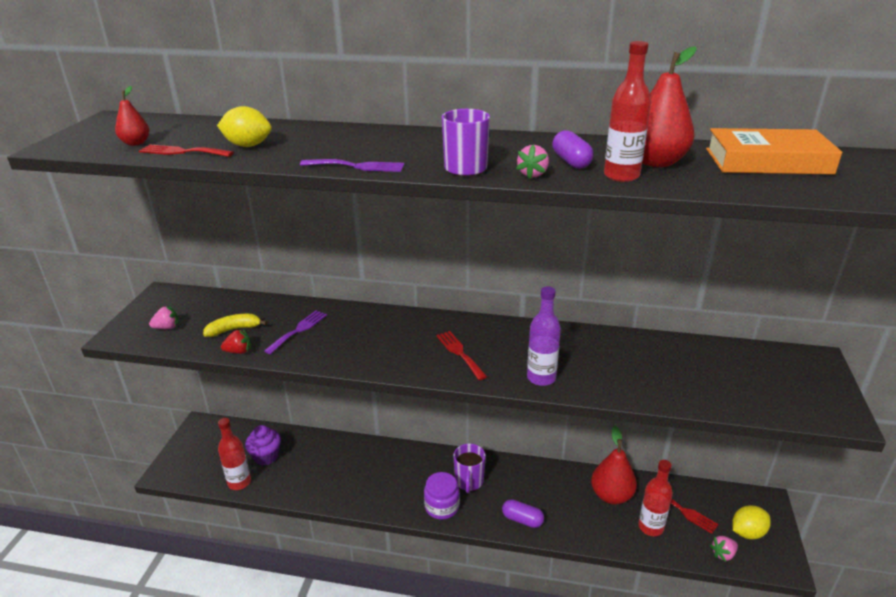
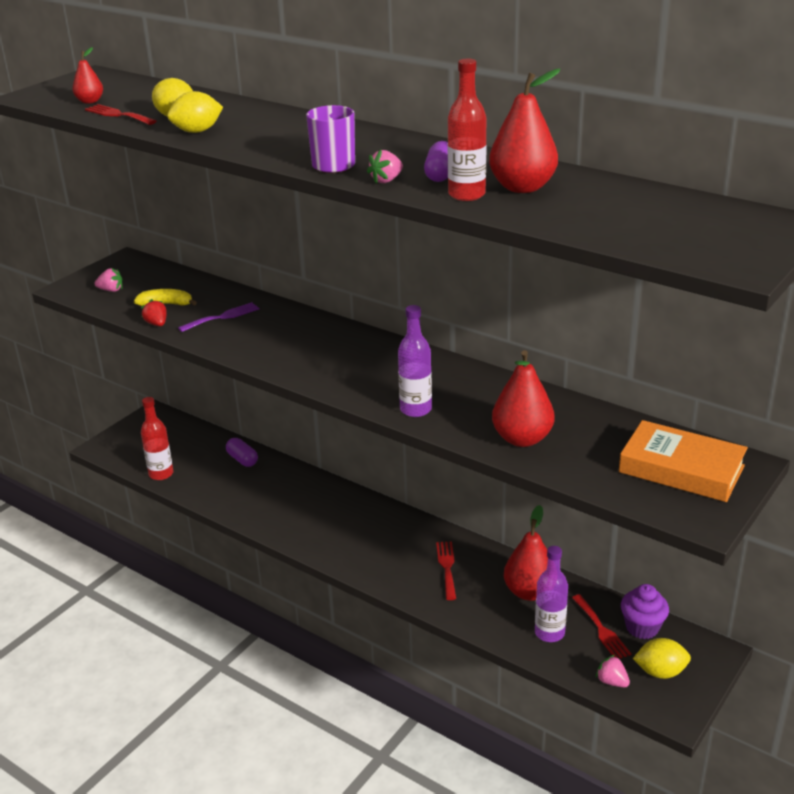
camera: 25 degrees right, 0 degrees up
(239, 351) = (157, 324): red strawberry -> red strawberry turned 135 degrees counterclockwise
(266, 456) = (198, 458): purple cupcake -> purple cupcake (642, 627)
(287, 156) = (197, 131): none -> yellow lemon
(357, 166) = (243, 149): purple fork -> none
(442, 506) = (339, 549): purple jar -> none
(459, 353) = (356, 370): red fork -> red fork (447, 567)
(469, 481) = (383, 535): purple mug -> none
(522, 520) = (413, 585): purple capsule -> purple capsule (242, 459)
(647, 382) = (522, 439): none -> red pear
(650, 527) = (549, 633): red bottle -> purple bottle
(723, 554) = (612, 681): pink strawberry -> pink strawberry turned 45 degrees clockwise
(767, 161) = (641, 204): orange book -> orange book (681, 469)

